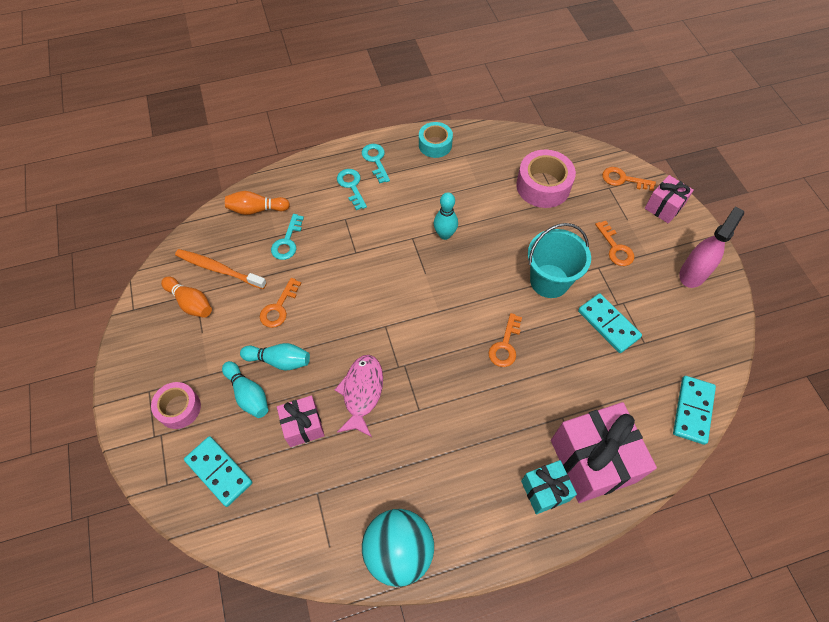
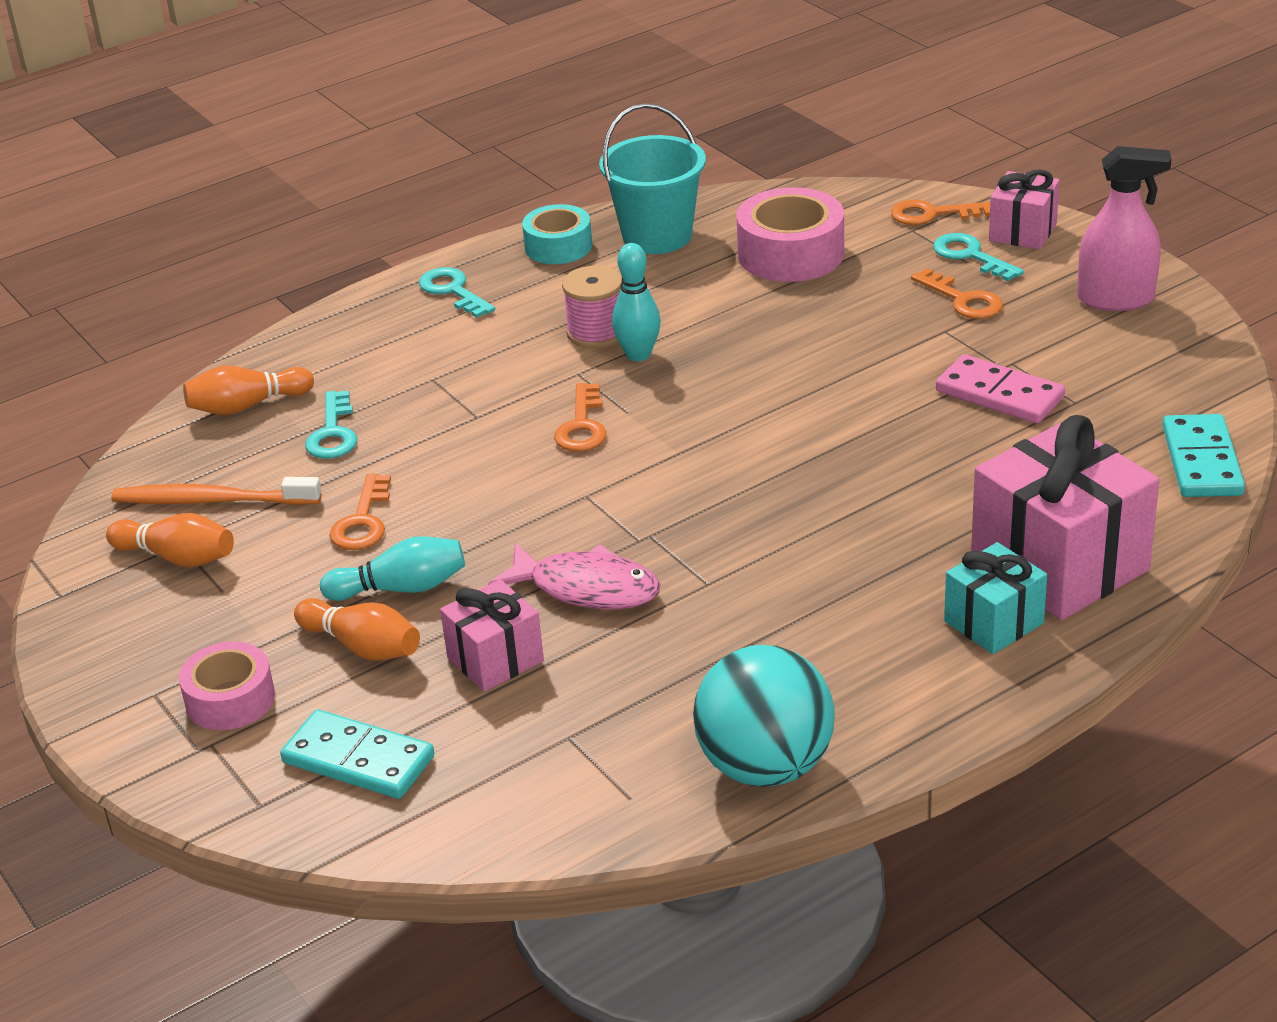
camera: 15 degrees left, 25 degrees down
(248, 394) = (363, 647): turquoise bowling pin -> orange bowling pin
(351, 186) = (423, 334): turquoise key -> turquoise key (971, 256)
(362, 392) = (587, 588): pink fish -> pink fish turned 120 degrees clockwise
(431, 212) = (596, 332): none -> pink spool
(505, 345) = (826, 464): orange key -> orange key (582, 426)
(549, 281) = (865, 367): turquoise bucket -> turquoise bucket (657, 236)
(608, 324) = (999, 394): turquoise domino -> pink domino
(693, 273) = (1116, 299): pink spray bottle -> pink spray bottle turned 75 degrees clockwise

